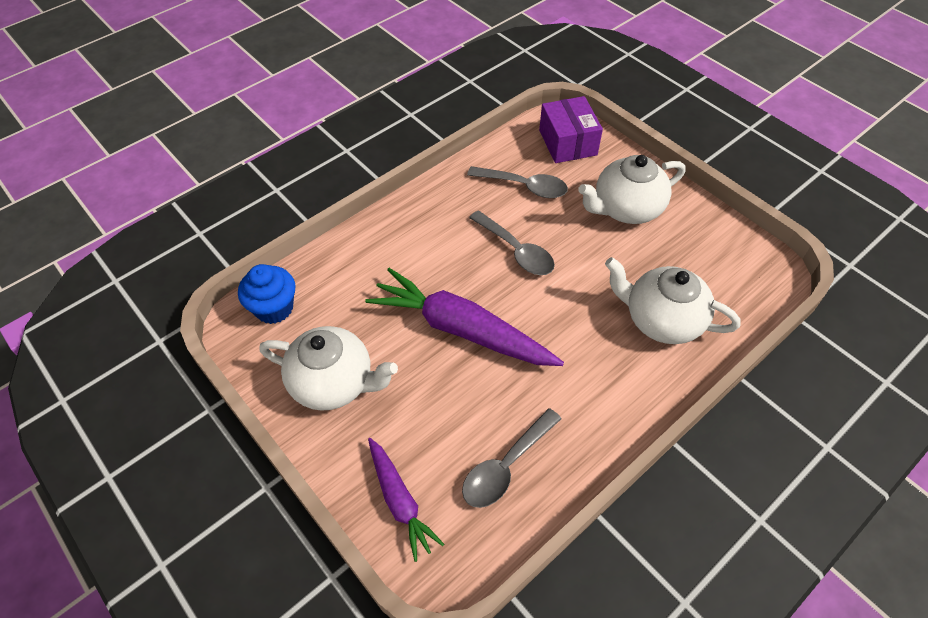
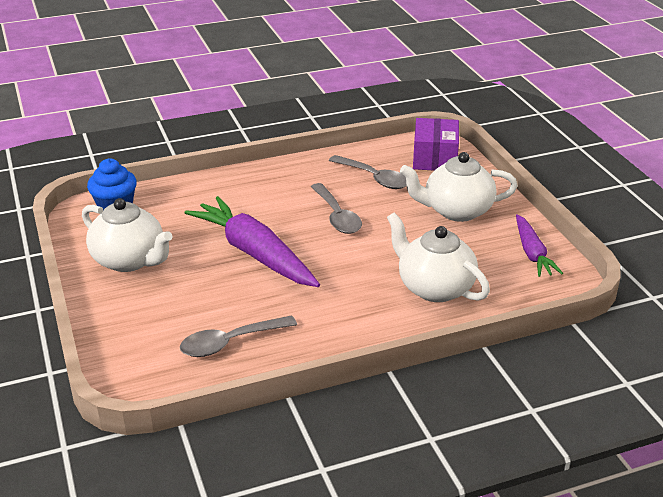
camera: 20 degrees right, 20 degrees down
(400, 501) = (131, 340): purple carrot -> purple carrot (532, 253)

